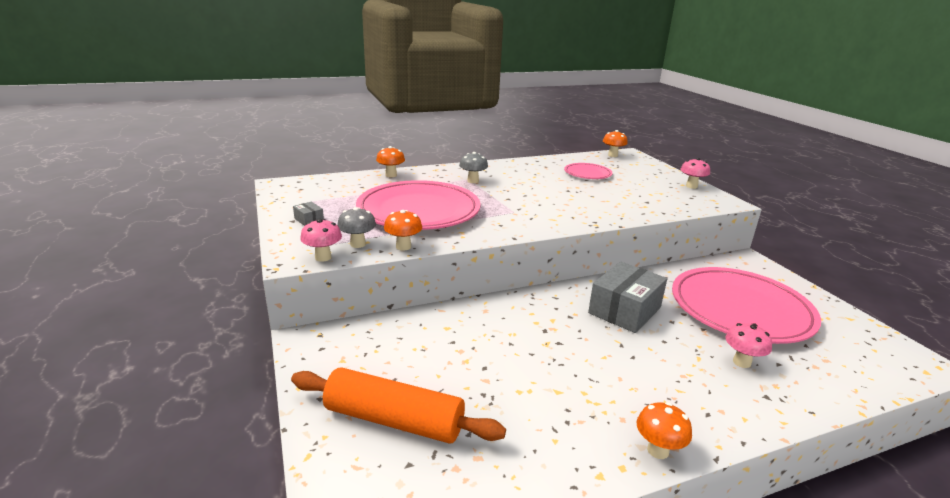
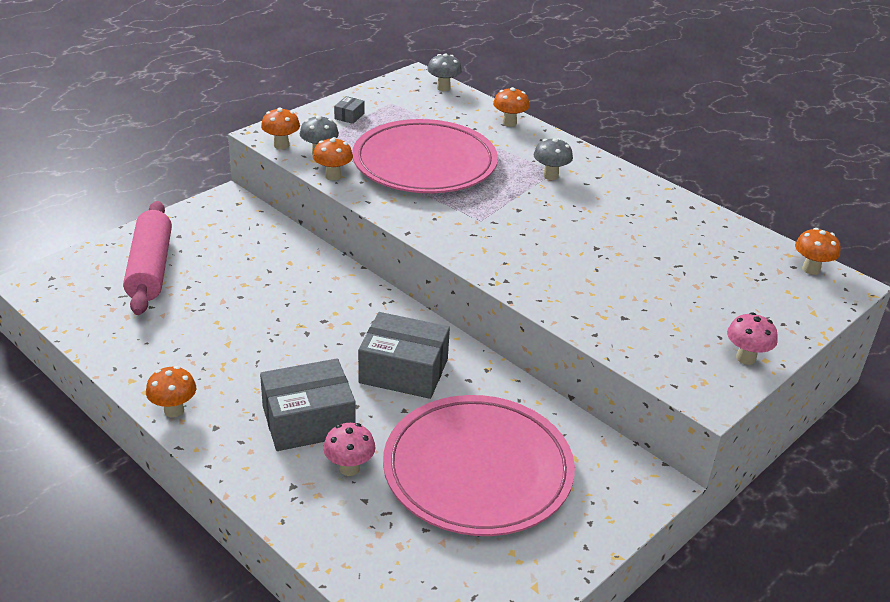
camera: 65 degrees right, 10 degrees up
(311, 181) = (443, 88): none -> grey mushroom
(323, 257) = (281, 145): pink mushroom -> orange mushroom
(394, 420) = (150, 268): orange rolling pin -> pink rolling pin
(587, 174) = (685, 255): pink plate -> none
(681, 369) = (308, 421): none -> grey box

